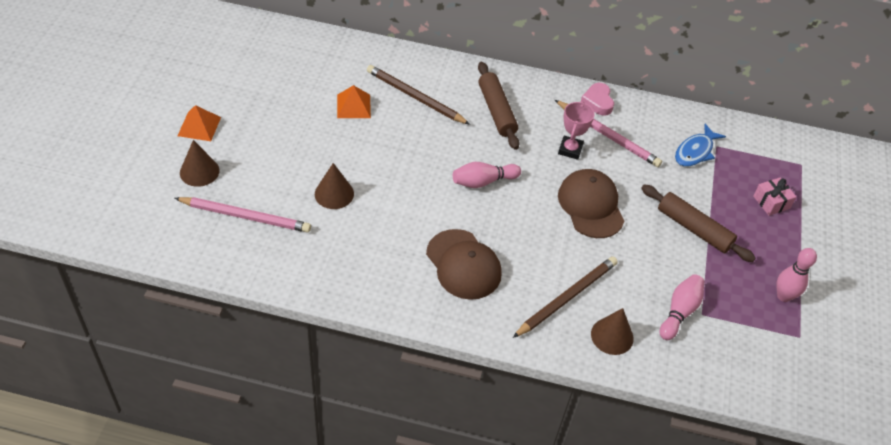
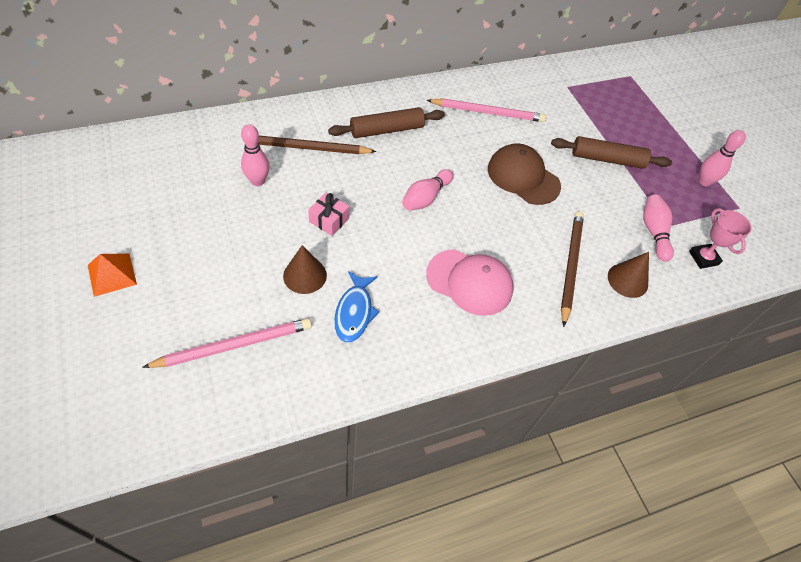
camera: 35 degrees left, 5 degrees up
(199, 171) = (148, 323): brown cone -> none
(353, 106) = (258, 181): orange pyramid -> pink bowling pin
(463, 264) = (469, 282): brown cap -> pink cap
(496, 111) = (387, 130): brown rolling pin -> brown rolling pin turned 60 degrees counterclockwise
(570, 150) = (470, 137): pink trophy -> pink trophy (703, 258)
(598, 102) = (458, 88): pink heart -> none
(695, 151) = (557, 97): blue fish -> blue fish (354, 312)
(771, 202) = (637, 113): pink gift -> pink gift (329, 220)

